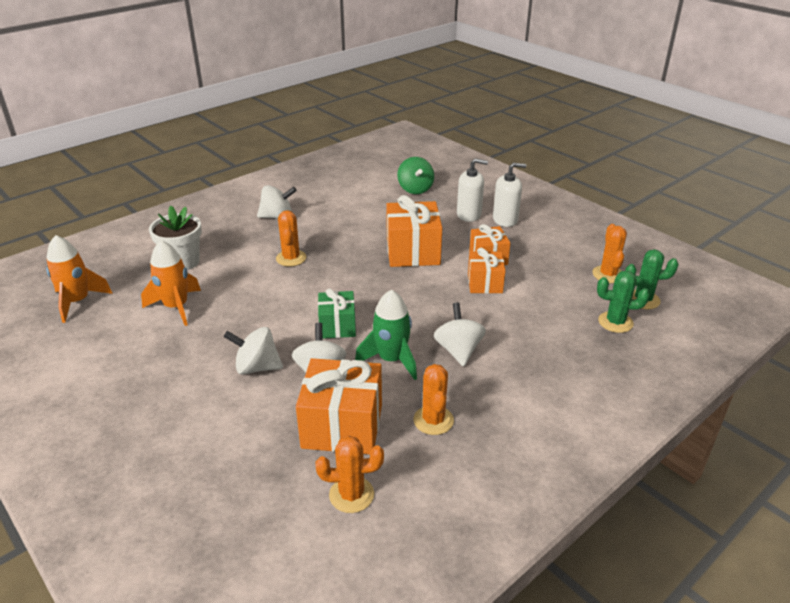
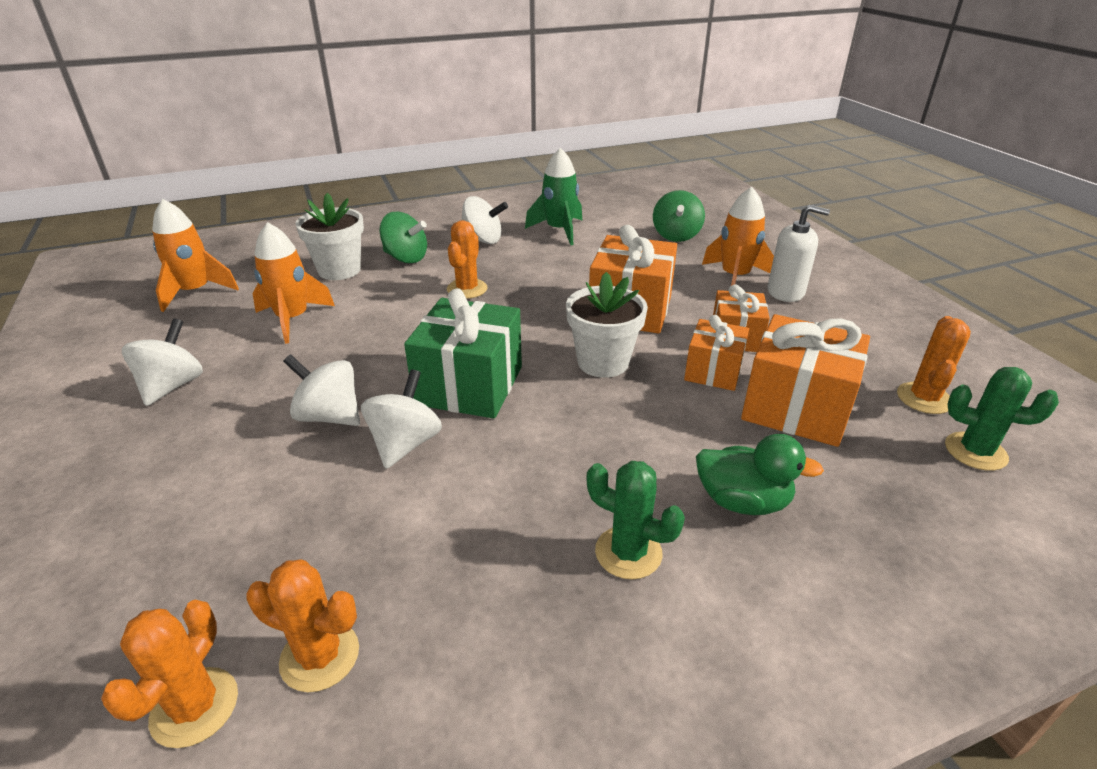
camera: 20 degrees right, 0 degrees up
(228, 242) = (406, 258): none -> green spinning top
(337, 326) = (469, 385): green gift -> green gift, size x1.65
(342, 426) = (382, 534): orange gift -> orange gift (796, 408)
(391, 360) = (514, 450): green rocket -> green rocket (559, 230)
(414, 292) = (603, 362): none -> white flower pot
(433, 420) = (522, 564): orange cactus -> orange cactus (195, 707)
(458, 350) = (622, 461): white spinning top -> white spinning top (172, 386)
(469, 215) = (735, 277): white soap dispenser -> orange rocket
(535, 356) = (742, 501): none -> green duck
(615, 322) = (910, 478): green cactus -> green cactus (628, 552)

